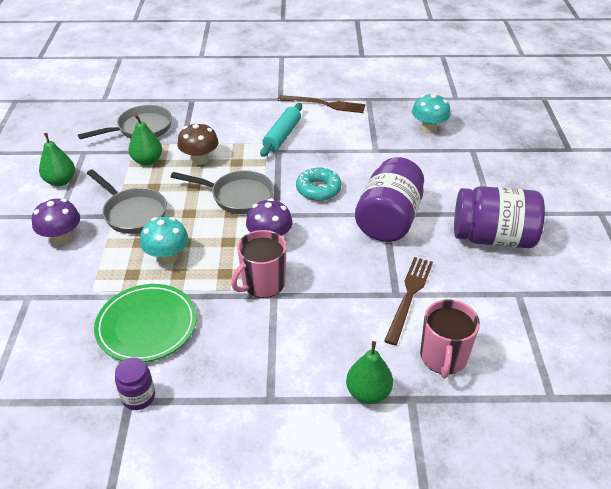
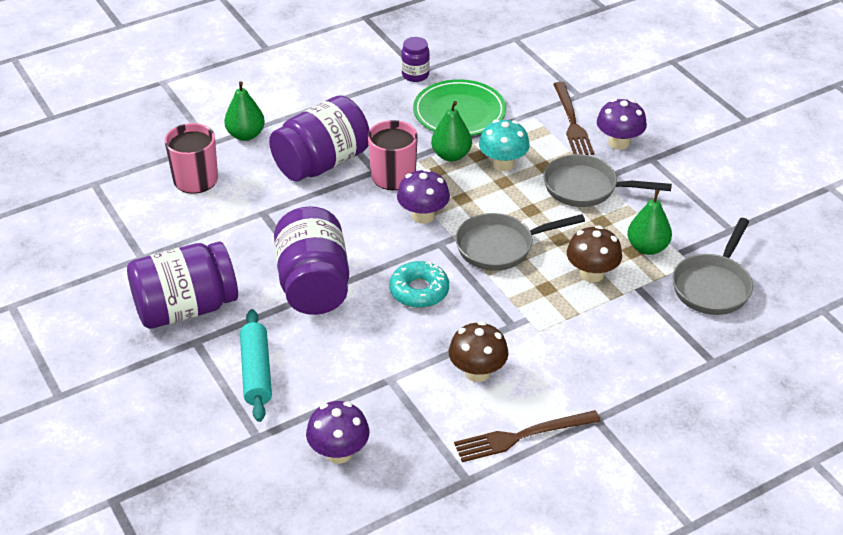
camera: 150 degrees right, 0 degrees up
(60, 181) = (702, 189): green pear -> green pear (451, 155)
(282, 136) = (529, 350): turquoise rolling pin -> turquoise rolling pin (256, 372)
(314, 323) = (322, 163): none -> purple jar
(322, 136) = (477, 372): none -> brown mushroom
(409, 296) = (249, 215): brown fork -> brown fork (572, 122)
(428, 128) = (339, 452): turquoise mushroom -> purple mushroom

